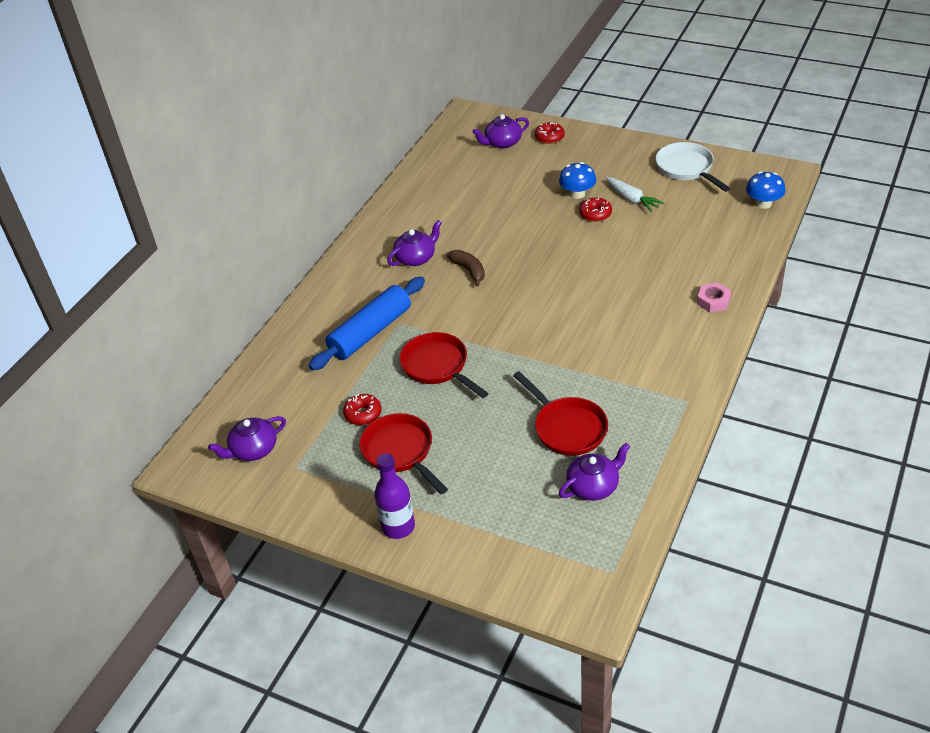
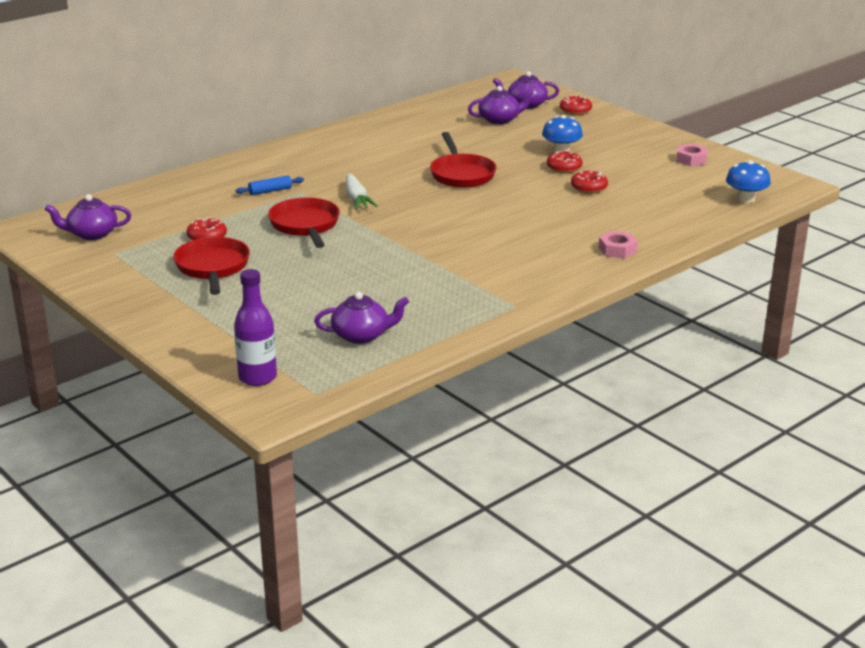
camera: 20 degrees right, 15 degrees down
(370, 332) = (270, 191): blue rolling pin -> blue rolling pin, size x0.43
(398, 526) = (159, 311): purple bottle -> purple bottle (257, 377)
(416, 258) = (363, 156): purple teapot -> purple teapot (499, 120)
(469, 270) = (402, 175): brown banana -> none
(567, 428) = (379, 293): red pan -> red pan (461, 174)
(632, 199) = (611, 166): white carrot -> white carrot (357, 199)
(634, 232) = (589, 188): none -> red donut
(687, 169) = (691, 159): white pan -> pink nut

